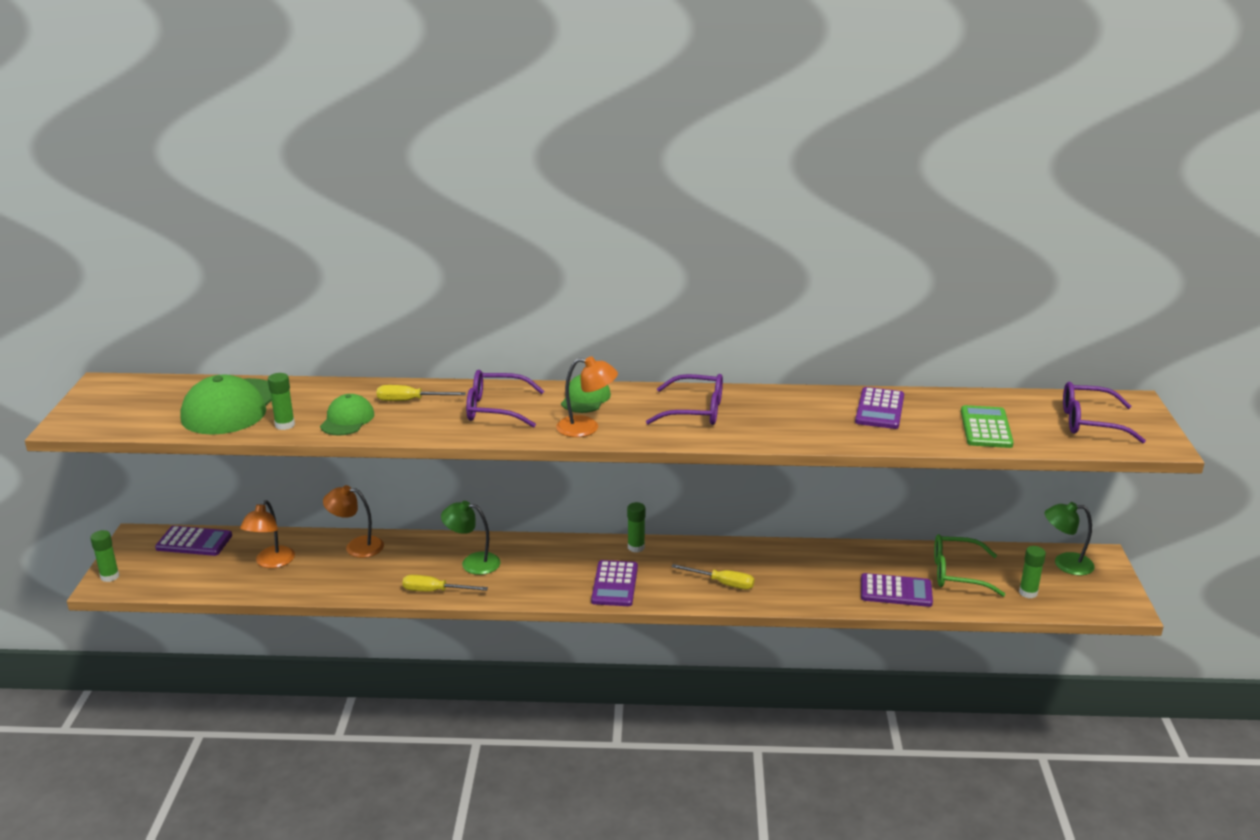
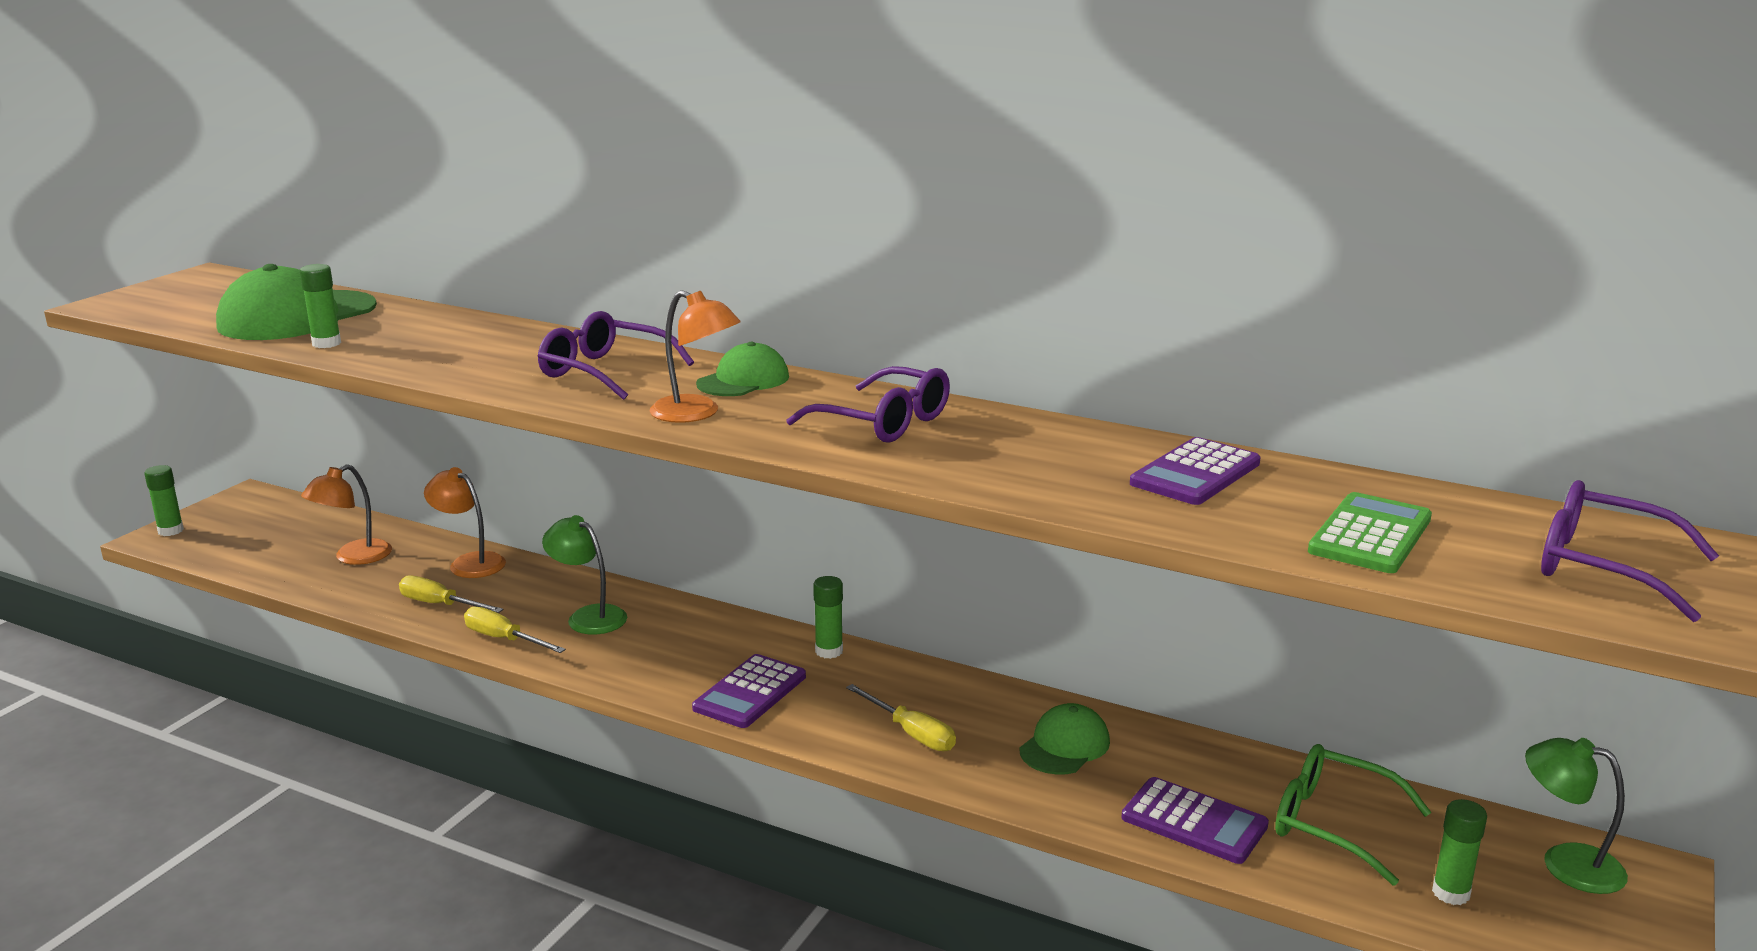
camera: 25 degrees right, 5 degrees down
(194, 542) = (298, 515): purple calculator -> none
(347, 420) = (405, 351): green cap -> green cap (1064, 746)
(410, 401) = (511, 345): yellow screwdriver -> yellow screwdriver (440, 605)

